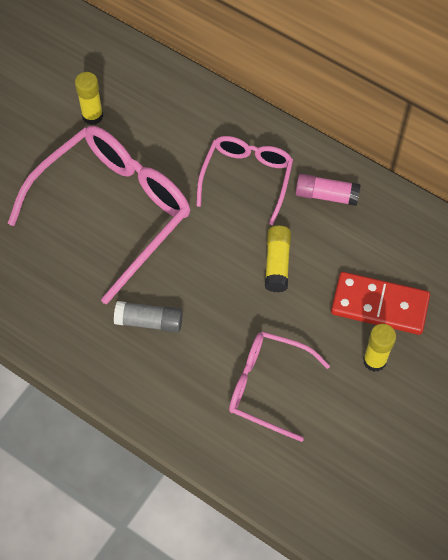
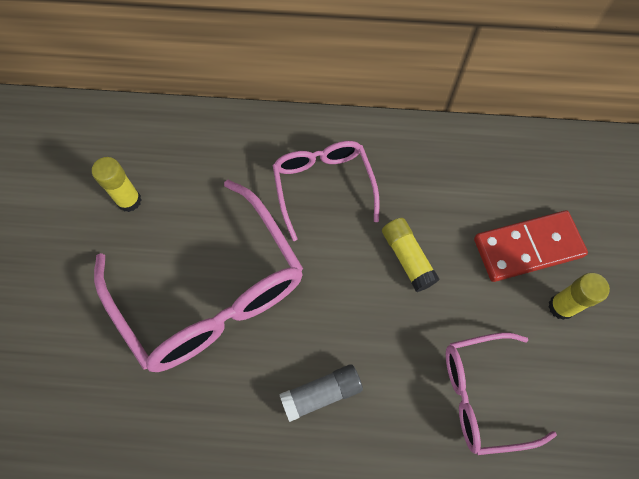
camera: 30 degrees left, 5 degrees up
(113, 211) = (210, 291): pink glasses -> pink glasses turned 135 degrees clockwise
(326, 195) = (408, 165): pink glue stick -> none

